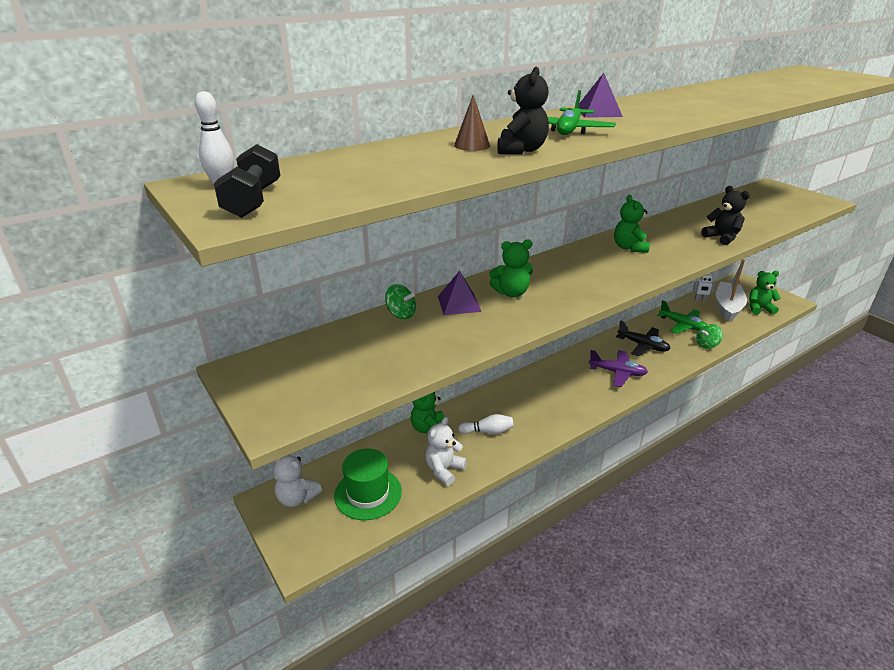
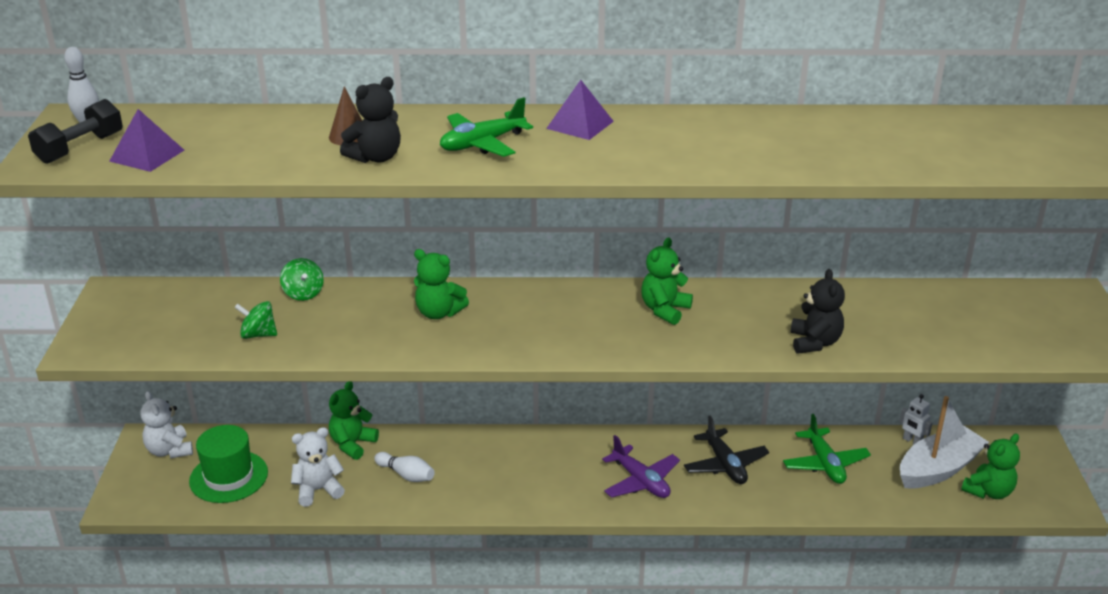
camera: 35 degrees right, 0 degrees up
(459, 303) = (370, 304): purple pyramid -> purple pyramid (147, 155)
(706, 345) = (818, 502): green spinning top -> green spinning top (258, 334)
(759, 309) = (988, 491): green teddy bear -> green teddy bear turned 105 degrees clockwise

